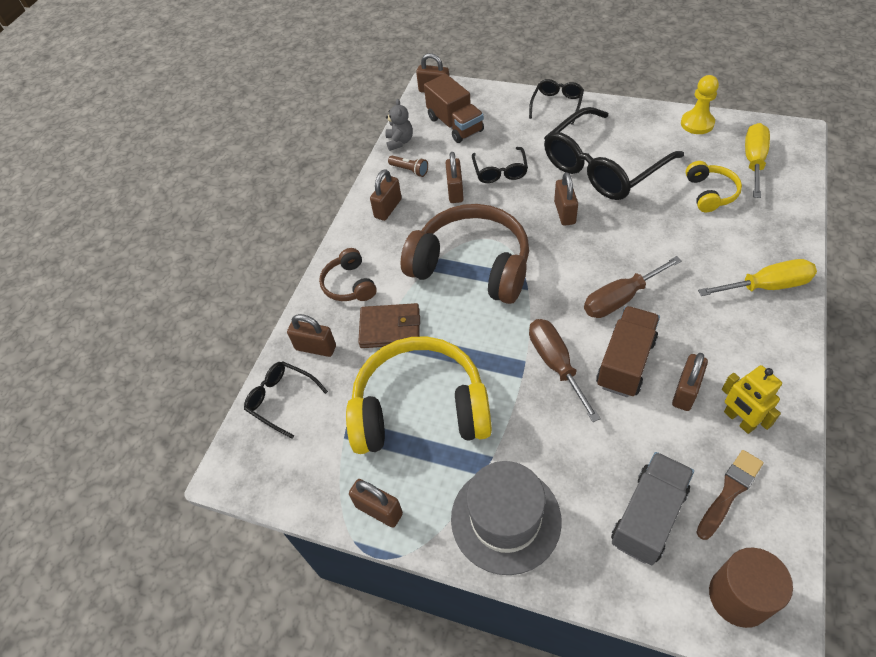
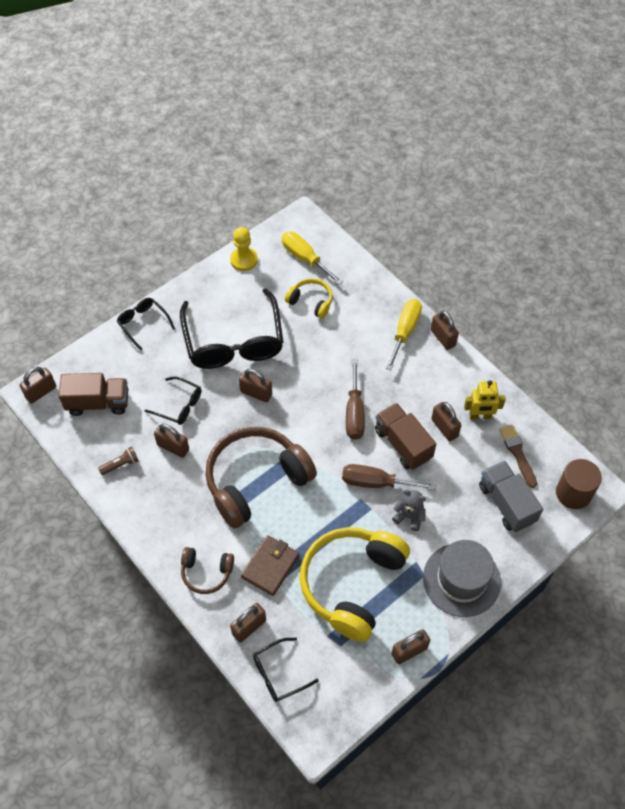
camera: 65 degrees left, 5 degrees up
(388, 208) = (149, 503): brown padlock -> brown padlock (443, 338)
(399, 142) = (80, 453): grey teddy bear -> grey teddy bear (409, 516)

